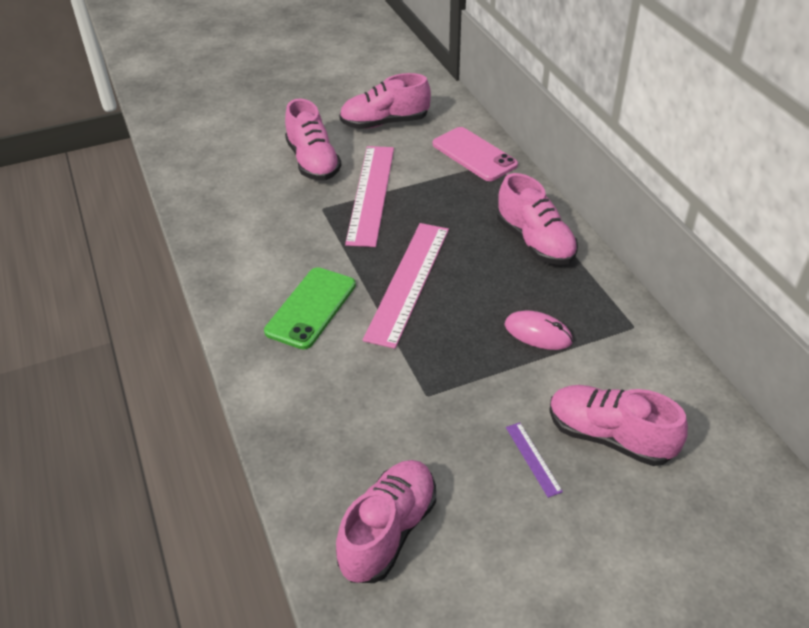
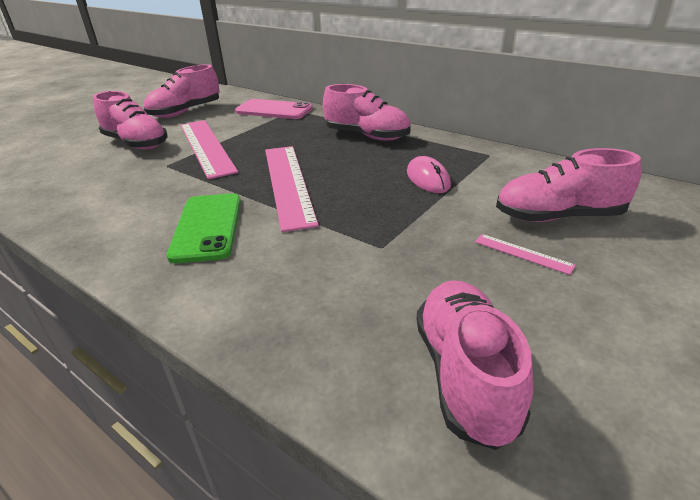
camera: 30 degrees left, 10 degrees down
(533, 459) = (522, 253): purple ruler -> pink ruler
(538, 333) = (428, 179): pink mouse -> pink mouse turned 75 degrees clockwise

